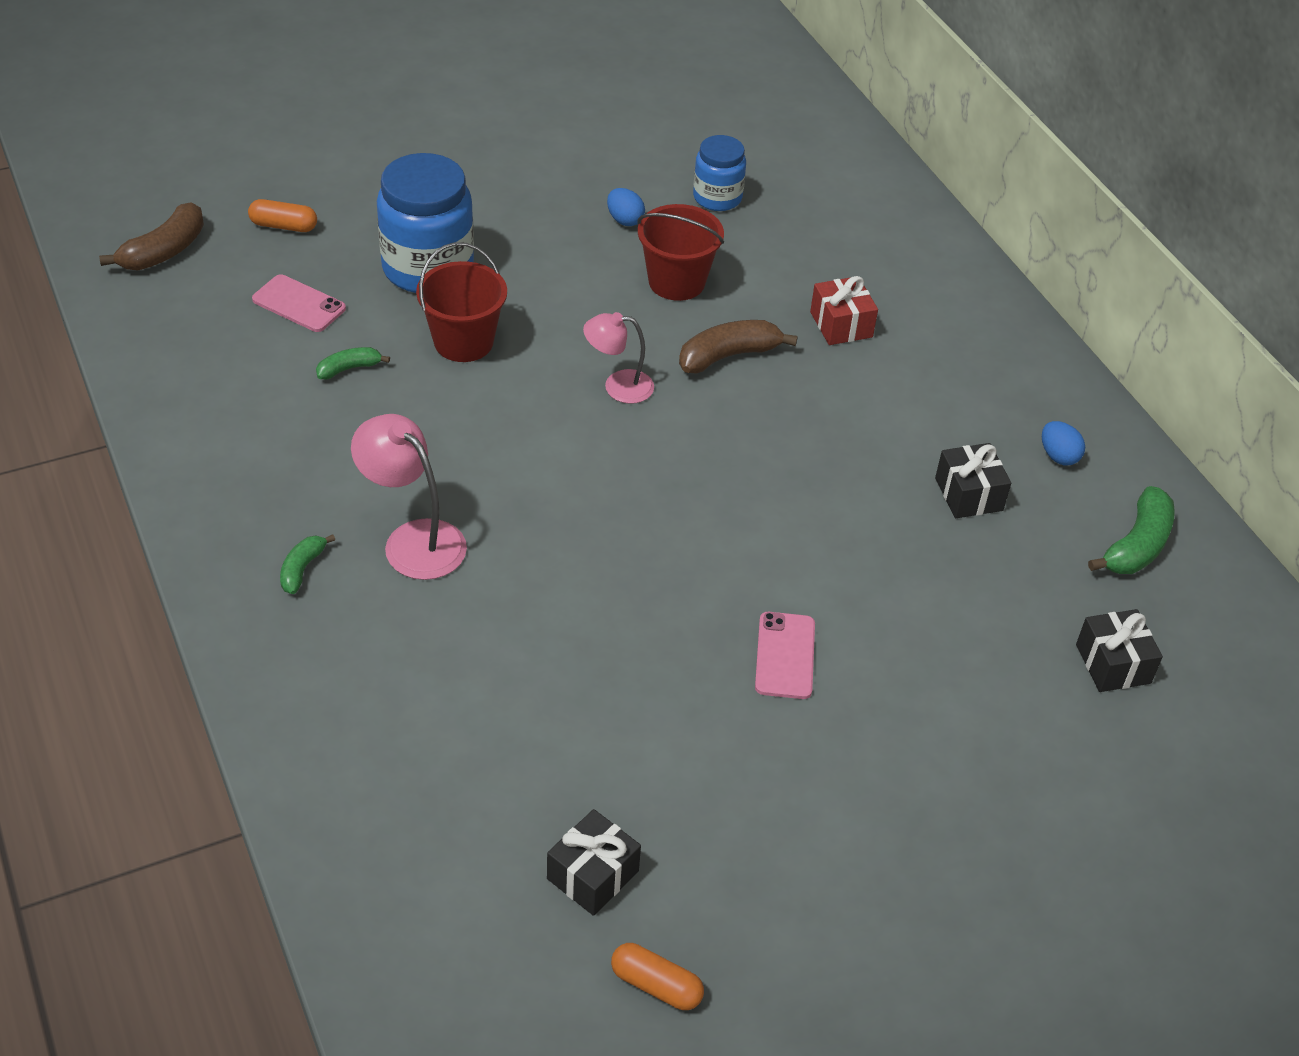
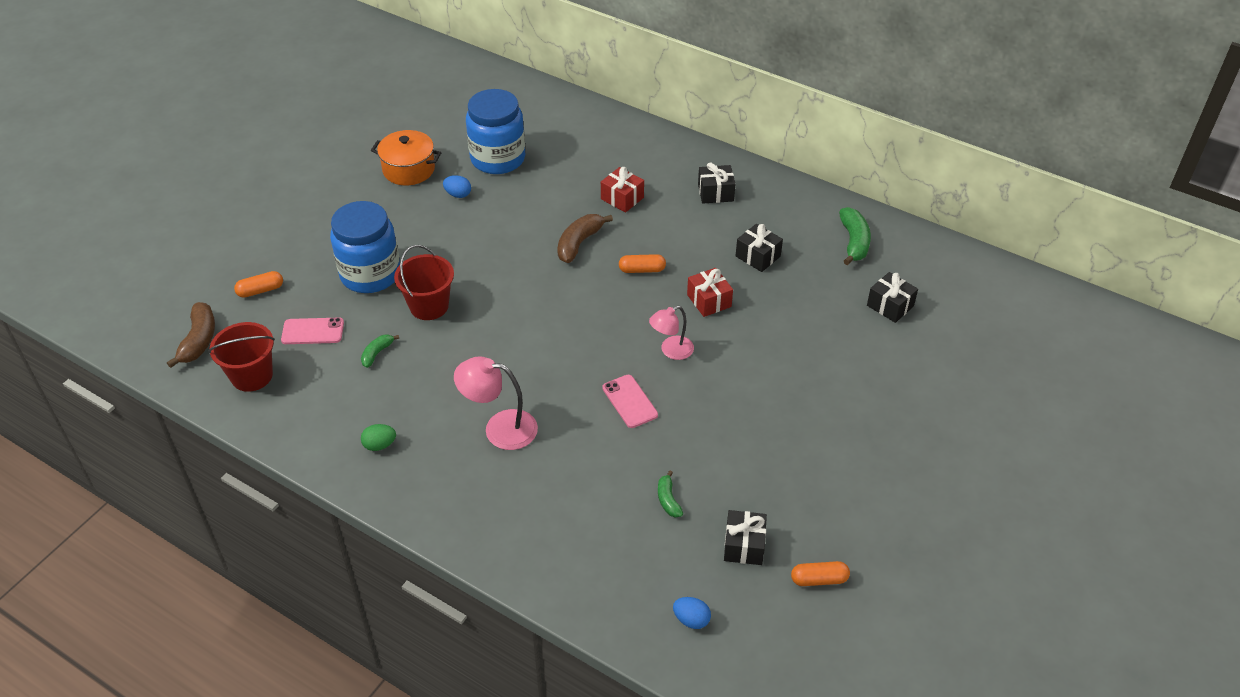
camera: 30 degrees left, 0 degrees up
(252, 482) = (379, 445): none -> green egg
(302, 569) = (453, 477): green banana -> green banana (668, 500)
(590, 161) = (409, 169): none -> orange pot
(618, 386) = (535, 288): pink lamp -> pink lamp (671, 351)
(676, 282) = (516, 216): red bucket -> red bucket (252, 376)
(717, 198) = (498, 159): blue jar -> blue jar, size x1.74
(783, 432) = (642, 270): none -> orange capsule
(785, 656) = (740, 384): pink phone -> pink phone (630, 401)
(842, 519) = (709, 301): none -> red gift
(983, 378) = (715, 193): none -> black gift
(1058, 456) = (783, 215): blue egg -> blue egg (691, 620)

